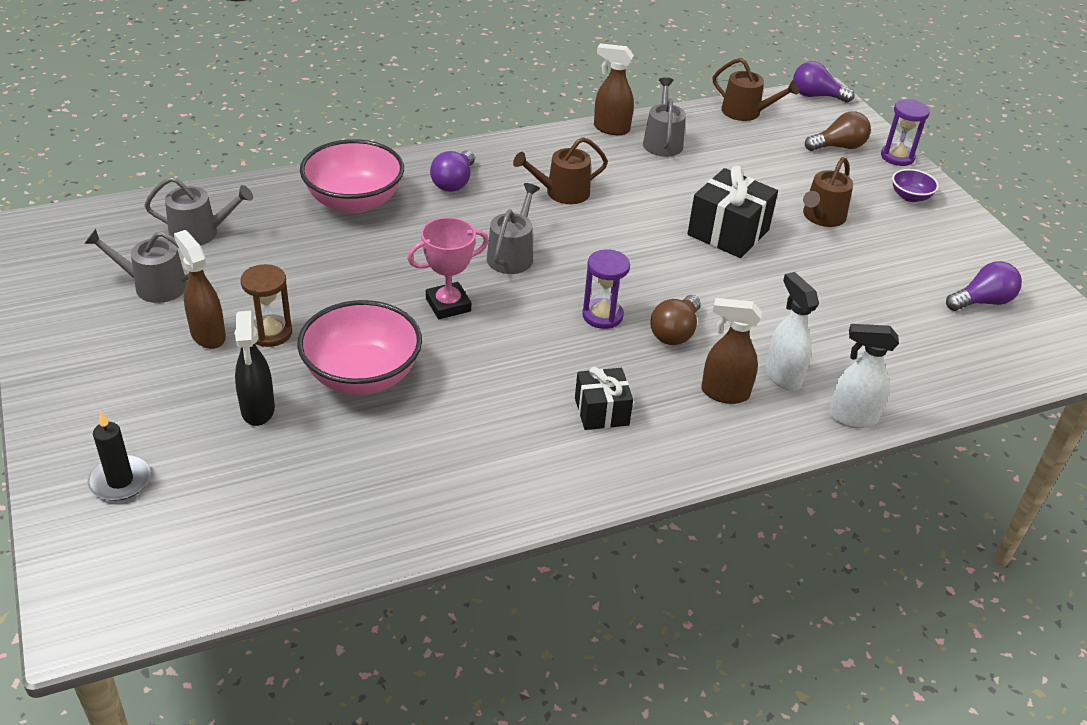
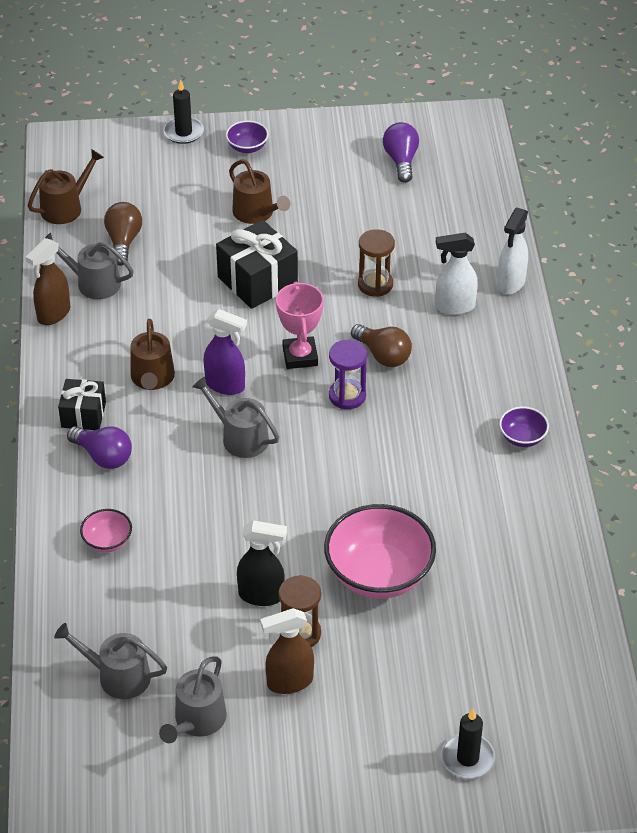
camera: 70 degrees left, 5 degrees up
(200, 233) = (118, 676): grey watering can -> grey watering can turned 90 degrees counterclockwise
(258, 410) = (404, 654): black spray bottle -> black spray bottle (262, 595)
(354, 201) = (107, 541): pink bowl -> pink bowl, size x0.47
(448, 305) = (299, 498): pink trophy -> pink trophy (300, 356)
(575, 236) = (225, 385): none -> purple spray bottle
(601, 411) = (466, 427): black gift -> black gift (83, 415)
(607, 462) = (522, 437): none -> purple bowl
(724, 393) = (465, 347): brown spray bottle -> none
(776, 311) = (375, 284): none -> brown hourglass
(816, 96) = (57, 148): purple light bulb -> none
(838, 147) = (152, 164): brown light bulb -> brown light bulb (123, 242)
(897, 157) = (183, 132): purple hourglass -> black candle

